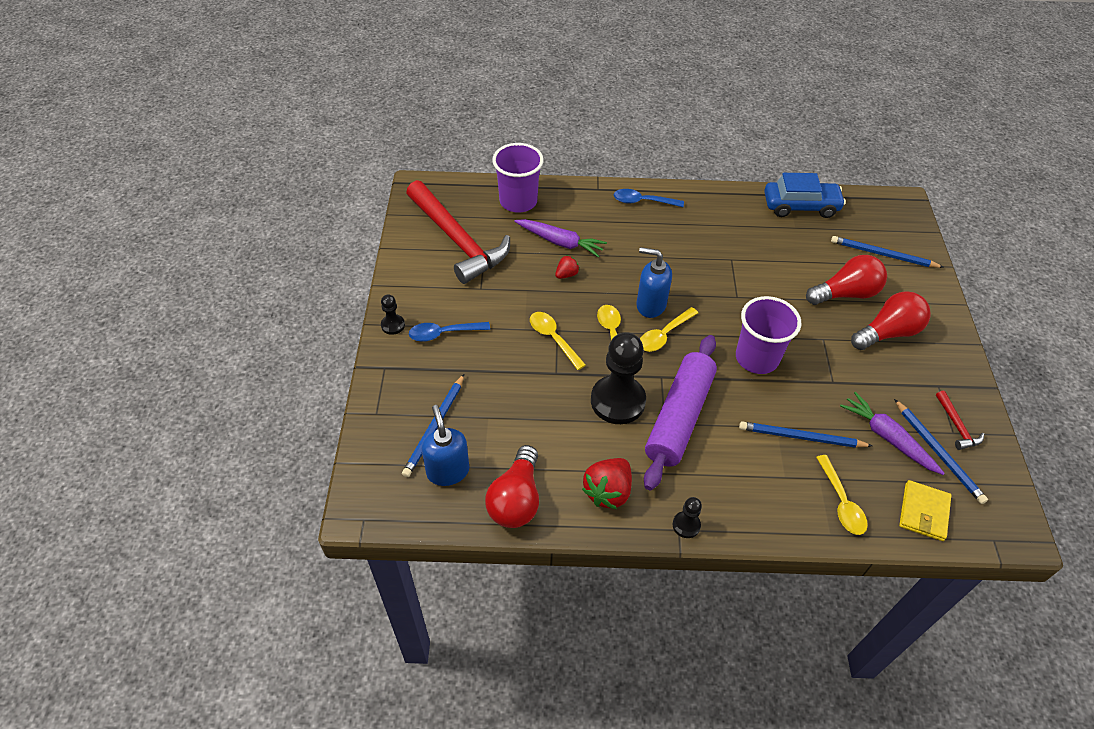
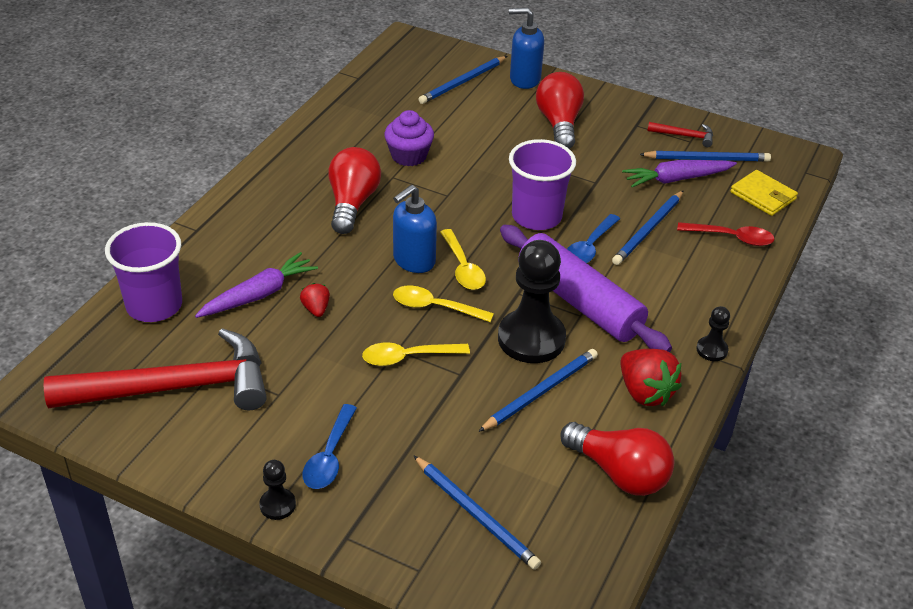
camera: 65 degrees left, 10 degrees down
(447, 471) = (548, 523): blue soap dispenser -> blue soap dispenser (524, 79)
(567, 425) = (540, 392): none -> blue pencil
(642, 201) = (251, 203): blue spoon -> blue spoon (589, 247)
(762, 258) = (409, 156): none -> purple cupcake
(800, 206) = (357, 100): blue car -> none
(841, 502) = (731, 238): yellow spoon -> red spoon
(845, 293) = (494, 126): red light bulb -> red light bulb (352, 203)

